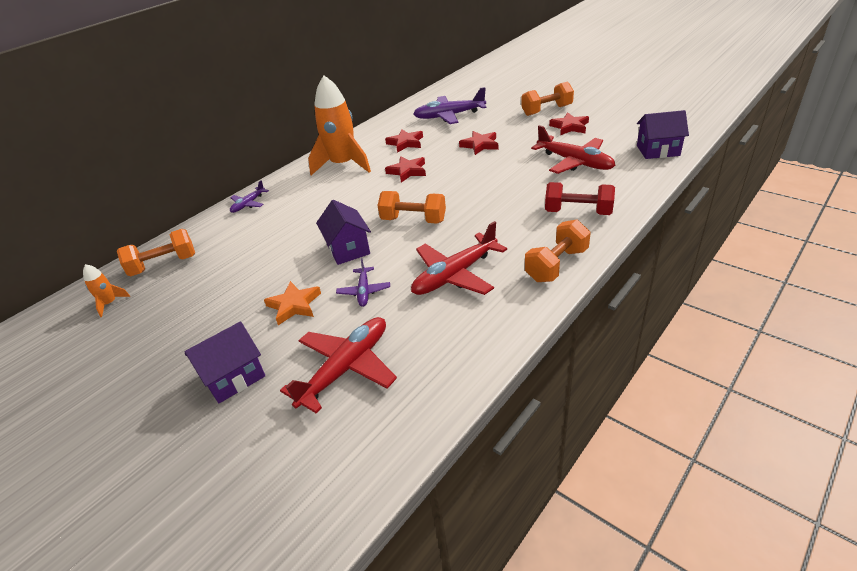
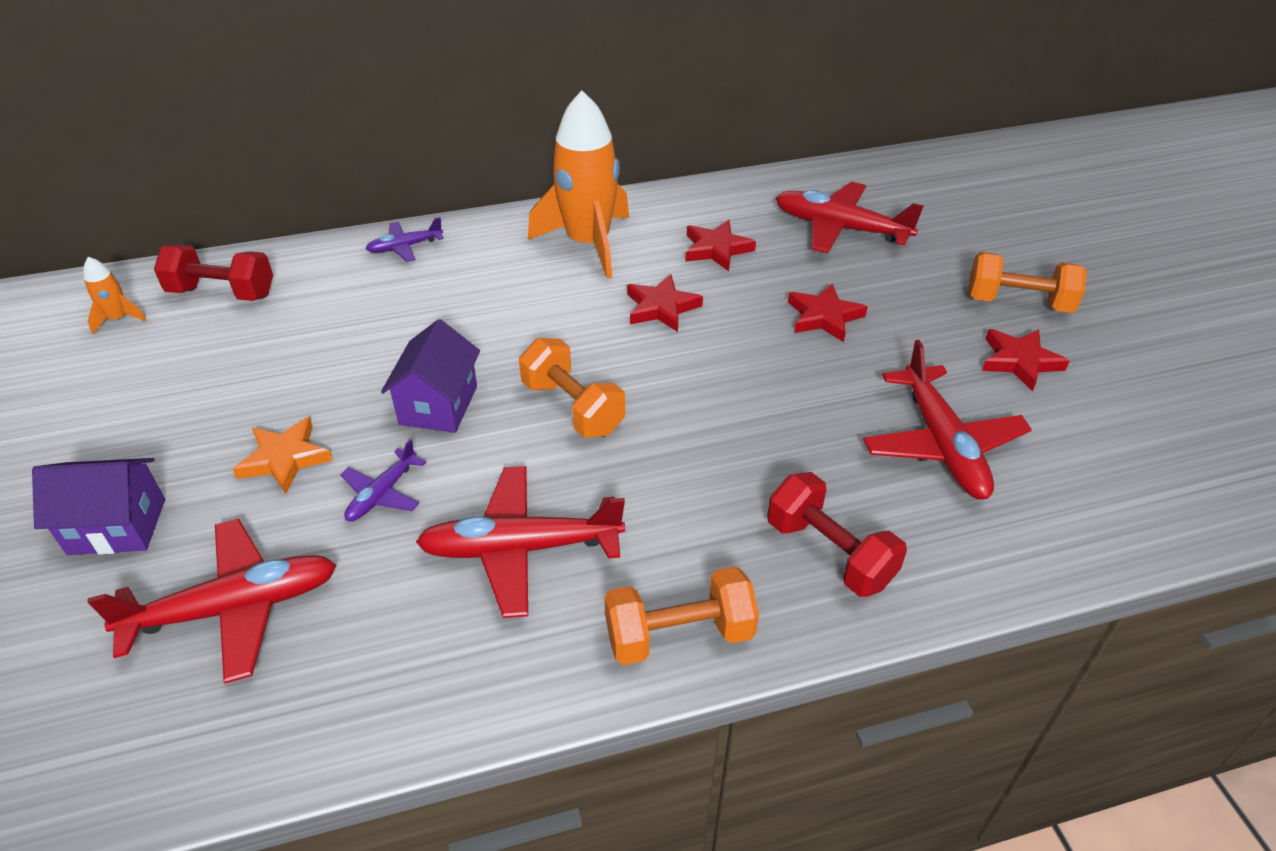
camera: 30 degrees right, 5 degrees up
(164, 265) = (222, 292): orange dumbbell -> red dumbbell
(449, 116) = (840, 228): purple plane -> red plane
(658, 150) = (1128, 509): purple house -> none

